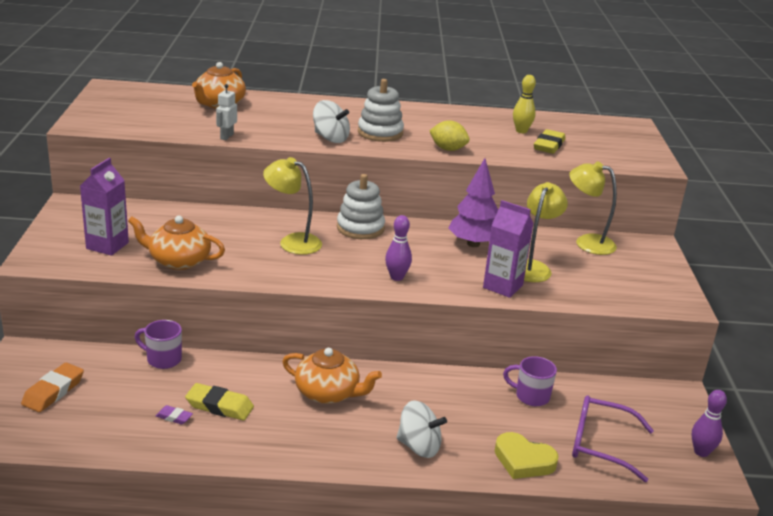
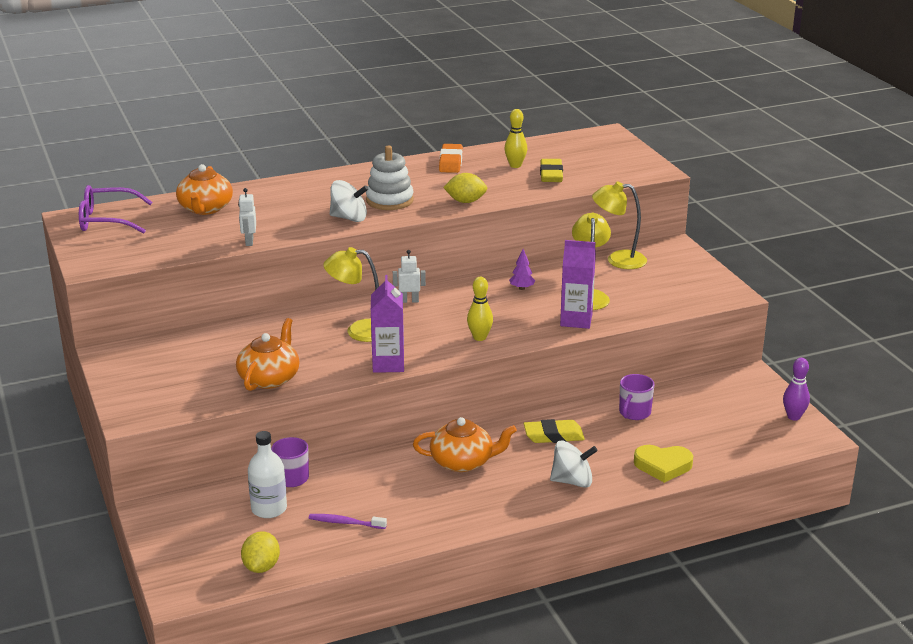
camera: 20 degrees left, 0 degrees up
(53, 391) = (214, 536): orange eraser -> orange eraser (451, 162)
(65, 435) = (261, 567): none -> yellow lemon
(107, 246) = (187, 383): purple carton -> purple carton (388, 364)
(120, 382) = (269, 509): none -> white bottle
(174, 417) = (345, 523): purple eraser -> purple toothbrush
(178, 261) = (269, 378): orange teapot -> orange teapot turned 120 degrees clockwise
(219, 406) = (377, 501): yellow eraser -> yellow eraser (553, 436)
(360, 228) = (409, 301): white stacking toy -> white robot
(396, 277) = (479, 337): purple bowling pin -> yellow bowling pin
(473, 244) = (522, 288): purple tree -> purple tree, size x0.48
(531, 396) = (634, 413): purple mug -> purple mug turned 60 degrees counterclockwise
(600, 444) = (714, 435): purple glasses -> purple glasses (107, 220)

